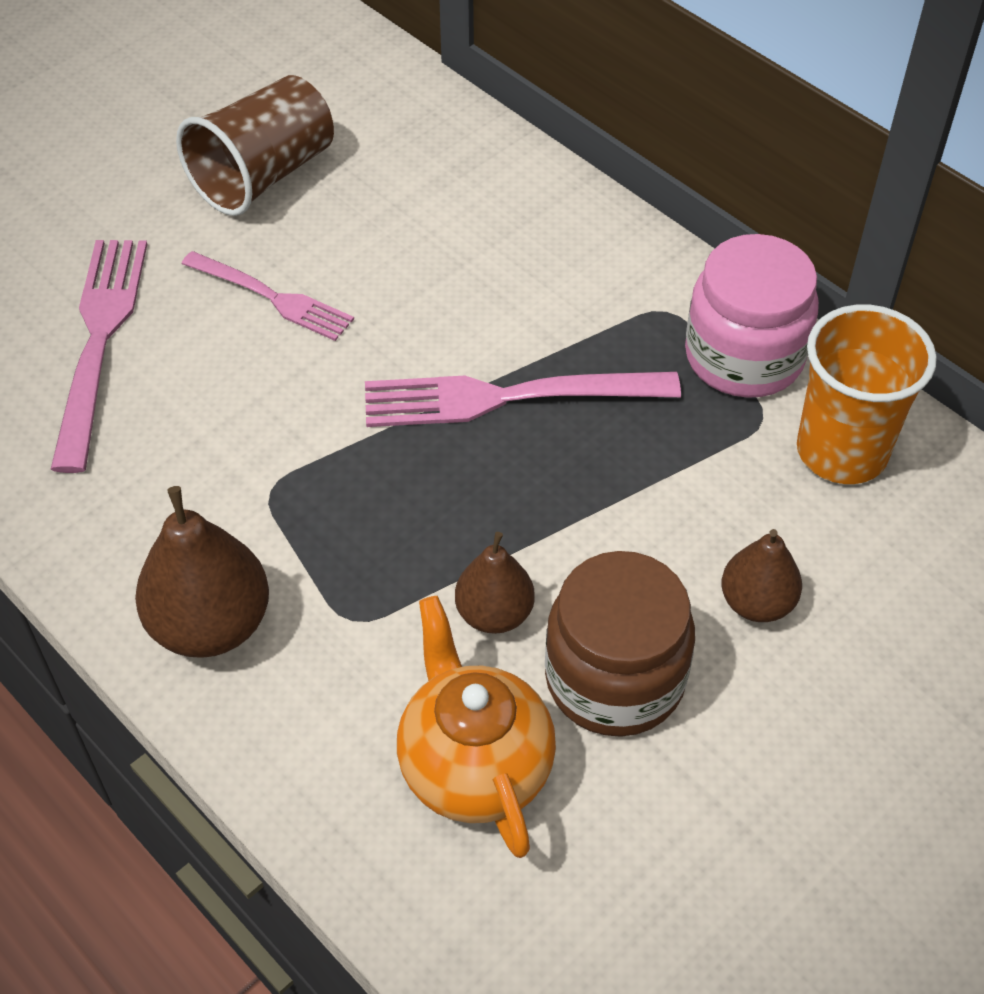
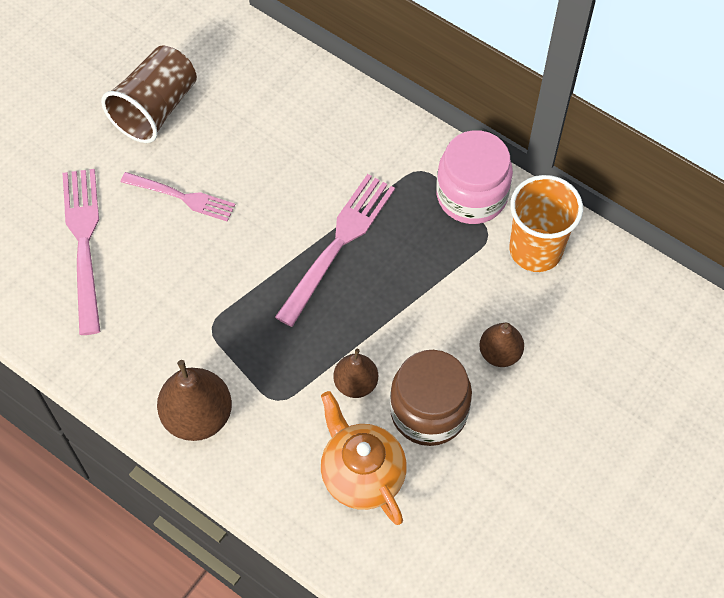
camera: 10 degrees left, 10 degrees up
(508, 397) = (338, 244): pink fork -> pink fork turned 135 degrees clockwise

